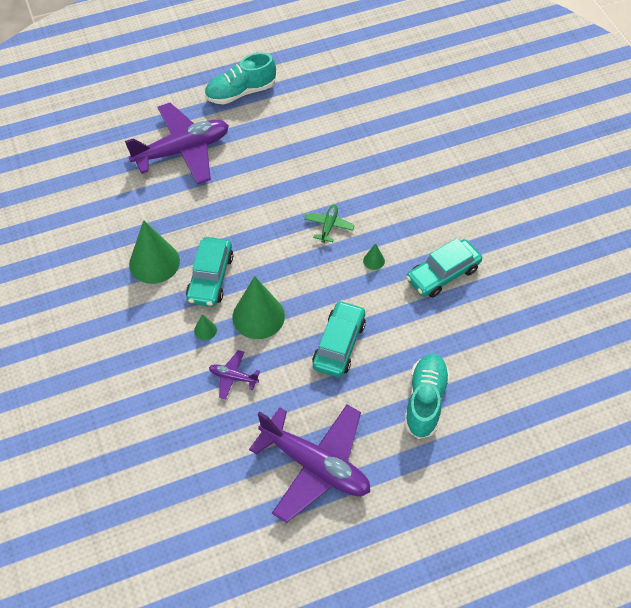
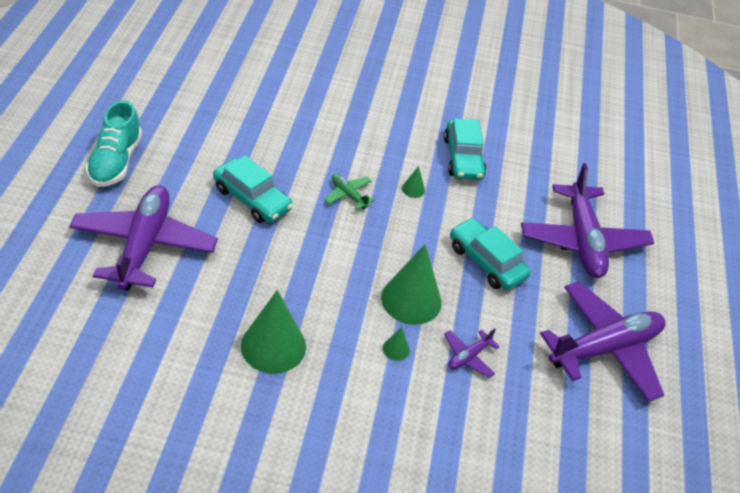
camera: 65 degrees left, 10 degrees down
(210, 278) = (334, 311): turquoise car -> turquoise car (252, 199)
(425, 401) = (582, 241): turquoise shoe -> purple plane

